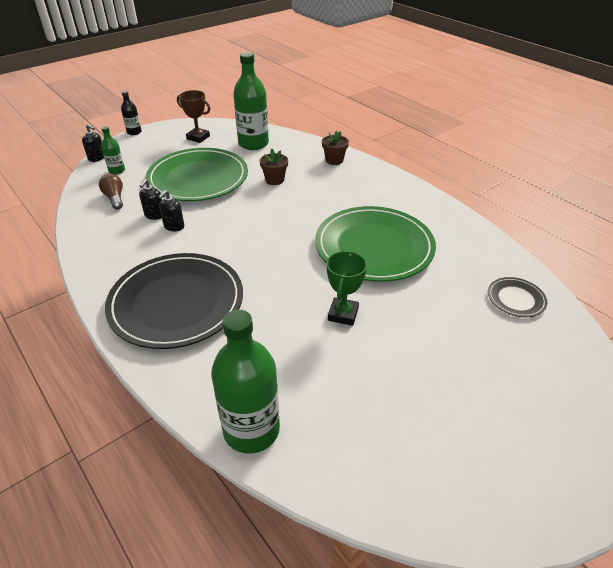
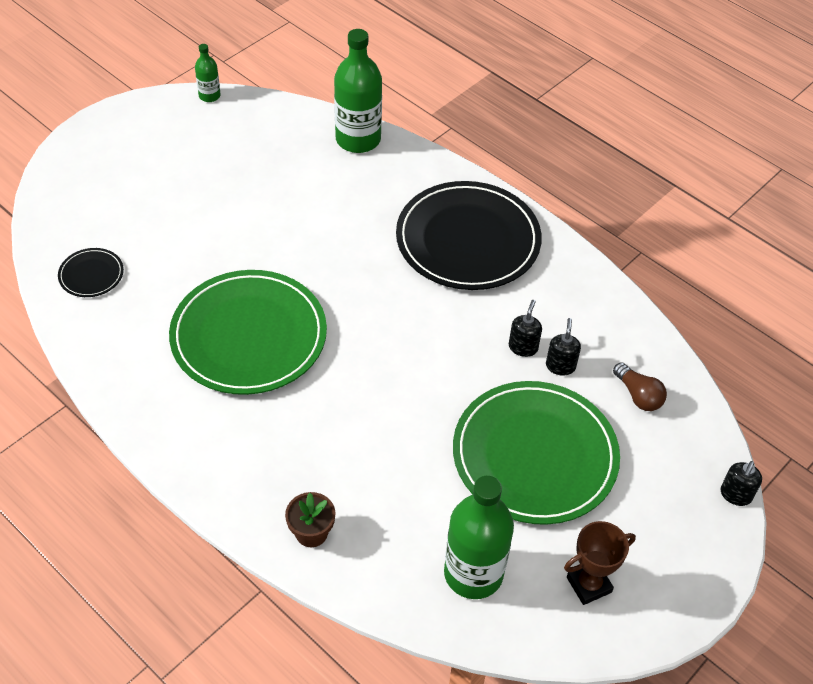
camera: 170 degrees right, 10 degrees up
(97, 158) = (735, 495): black soap dispenser -> black soap dispenser turned 90 degrees counterclockwise
(117, 171) = (678, 462): green bottle -> green bottle (209, 96)
(134, 132) = (725, 591): black bottle -> none
(198, 137) = (589, 585): brown trophy -> brown trophy turned 45 degrees counterclockwise
(274, 180) = (407, 464): brown flower pot -> none
(343, 314) = (287, 241): green trophy -> none

